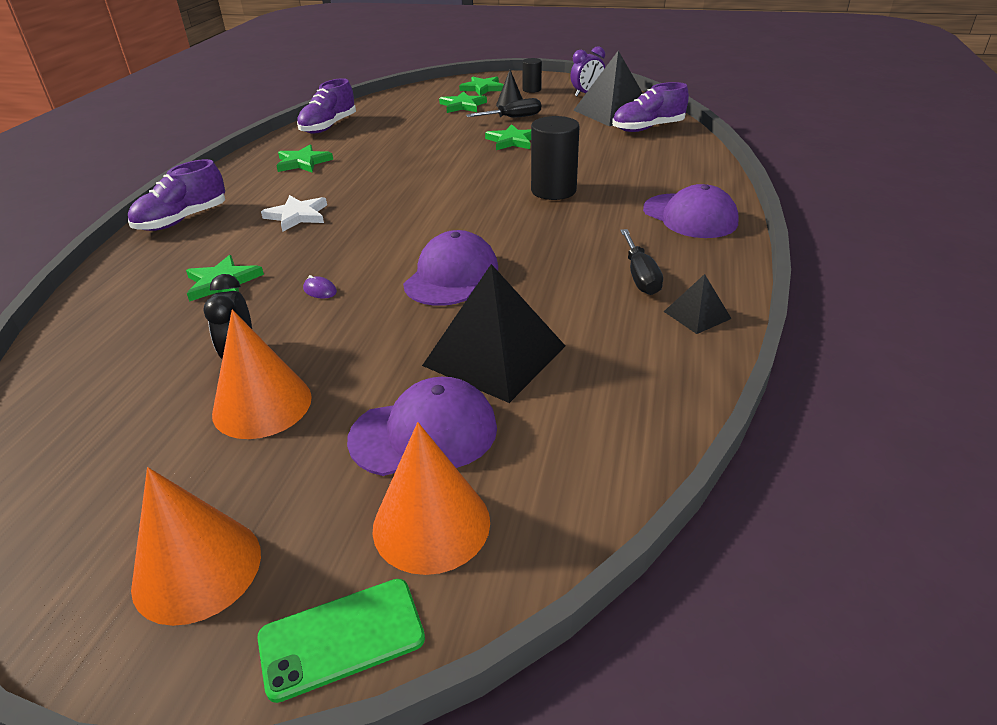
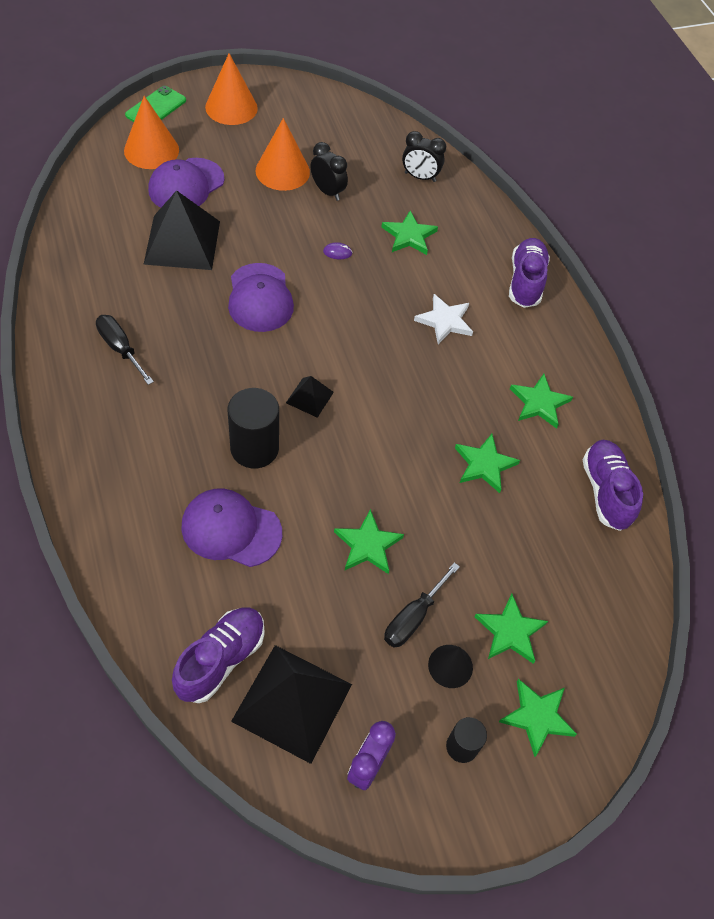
camera: 140 degrees right, 20 degrees up
(107, 336) = (420, 177): none -> black clock
(388, 149) = (484, 464): none -> green star
(690, 216) = (105, 452): purple cap -> purple cap (231, 529)
(697, 315) = (66, 321): black pyramid -> black pyramid (309, 397)

